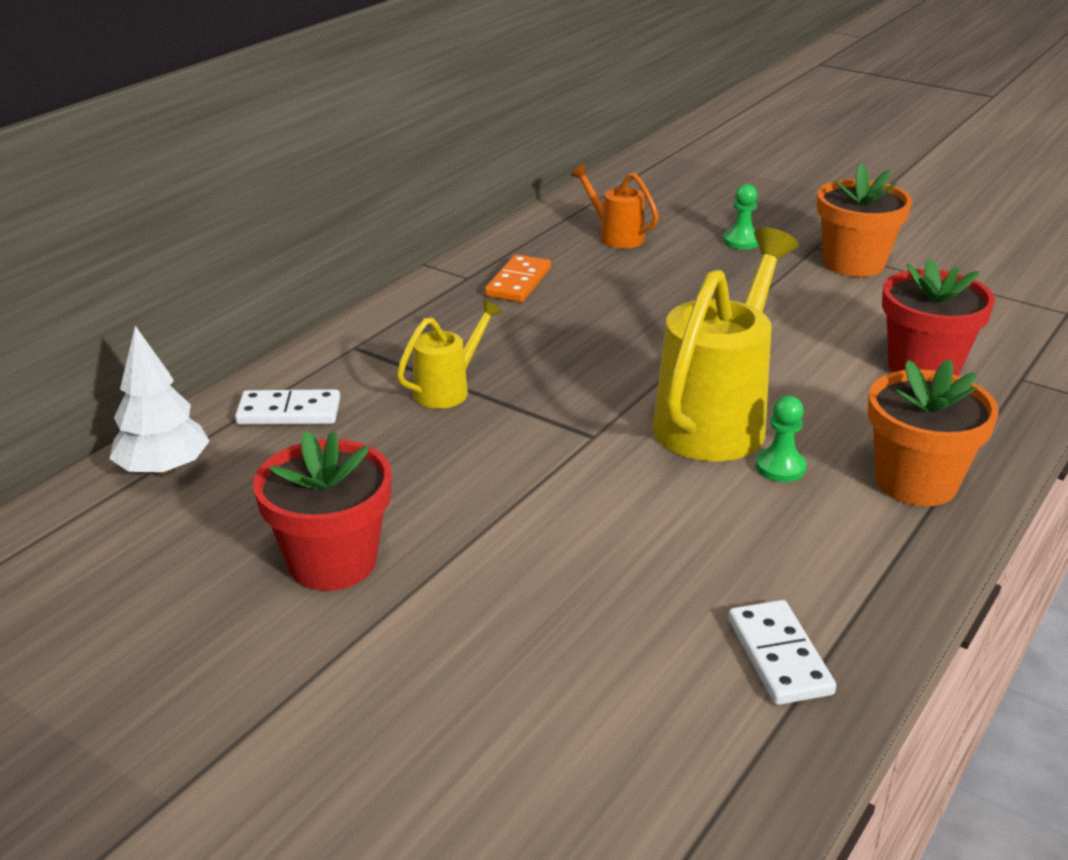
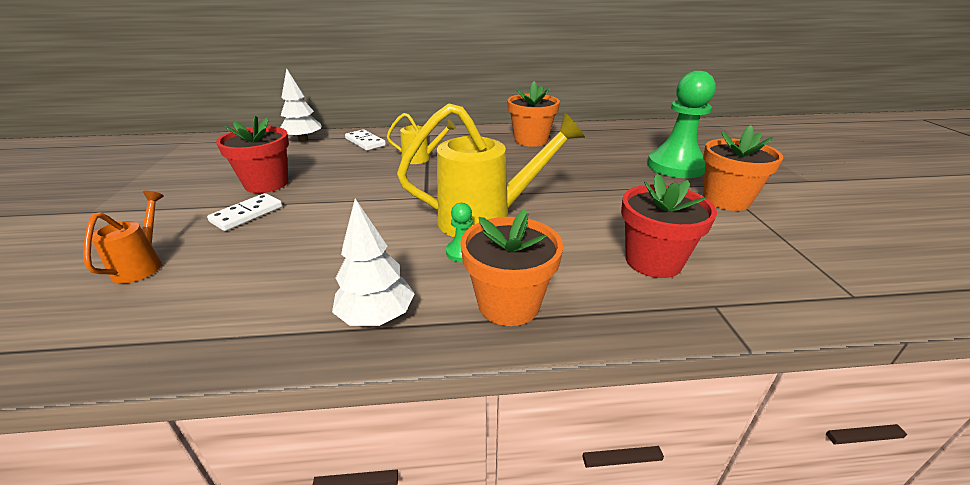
camera: 50 degrees right, 0 degrees up
(518, 282) = (531, 140): orange domino -> orange flower pot
(615, 236) = (613, 142): orange watering can -> orange watering can (142, 264)
(741, 241) = (675, 166): green pawn -> green pawn, size x2.31
(779, 656) = (266, 316): white domino -> white domino (247, 214)
(858, 574) = (376, 317): none -> white tree

